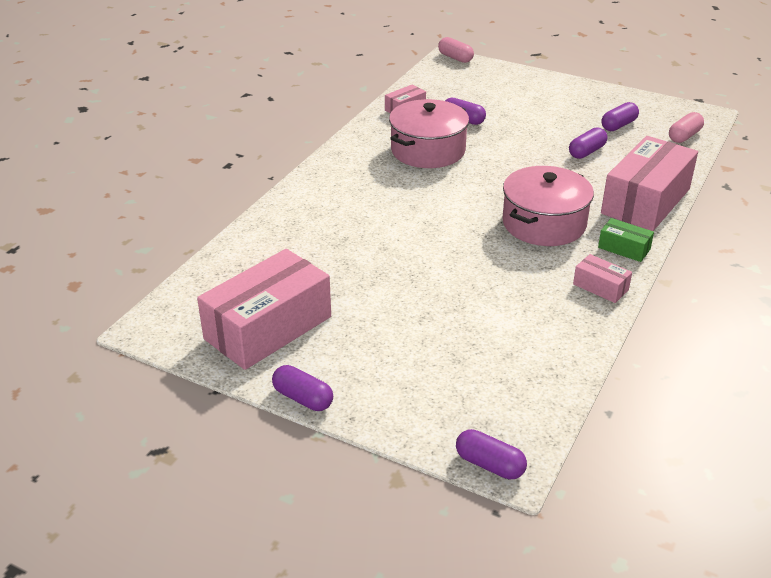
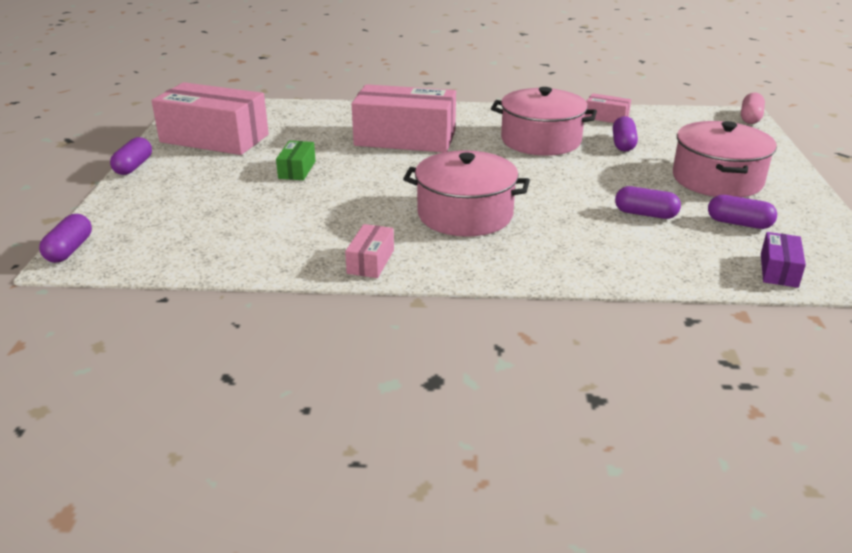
camera: 65 degrees right, 5 degrees down
(549, 108) = (717, 179): none -> pink pot
(624, 248) = (458, 264): green box -> green box (297, 170)
(645, 201) = (576, 264): pink box -> pink box (405, 138)
(684, 136) = (778, 270): pink capsule -> purple box

